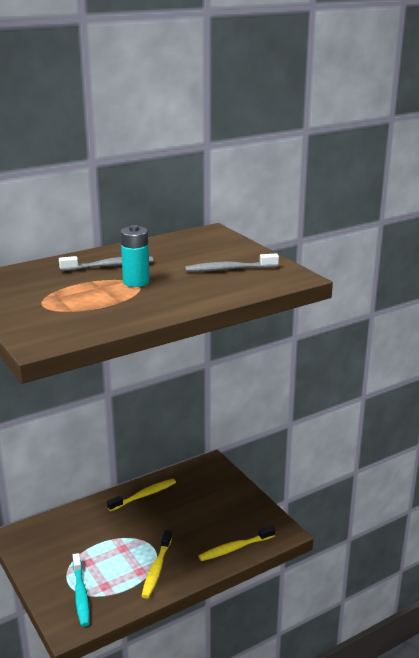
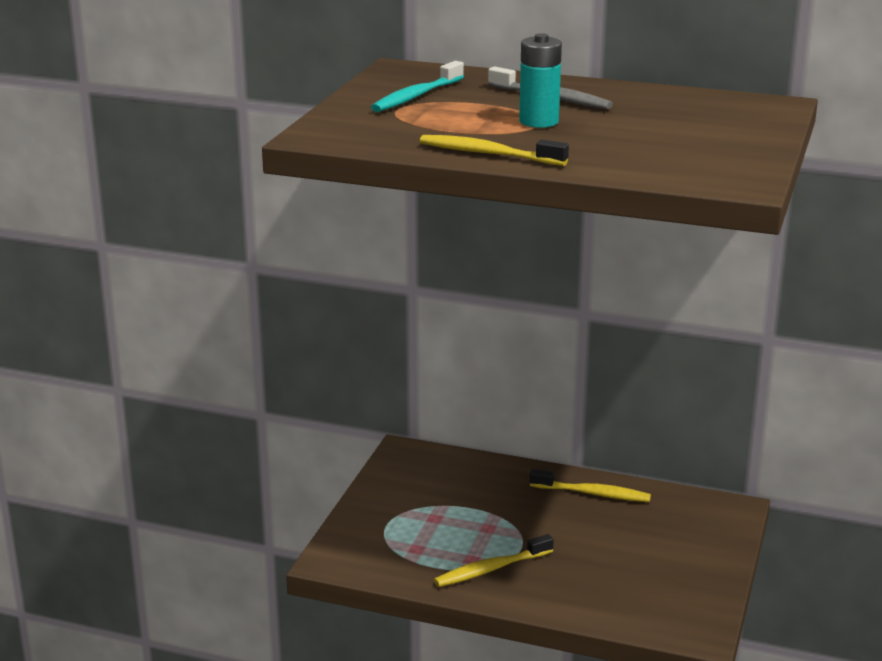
camera: 50 degrees right, 0 degrees up
(81, 595) = (383, 541): turquoise toothbrush -> turquoise toothbrush (416, 96)
(229, 269) = (678, 146): grey toothbrush -> none
(235, 548) = (610, 608): yellow toothbrush -> yellow toothbrush (488, 154)

